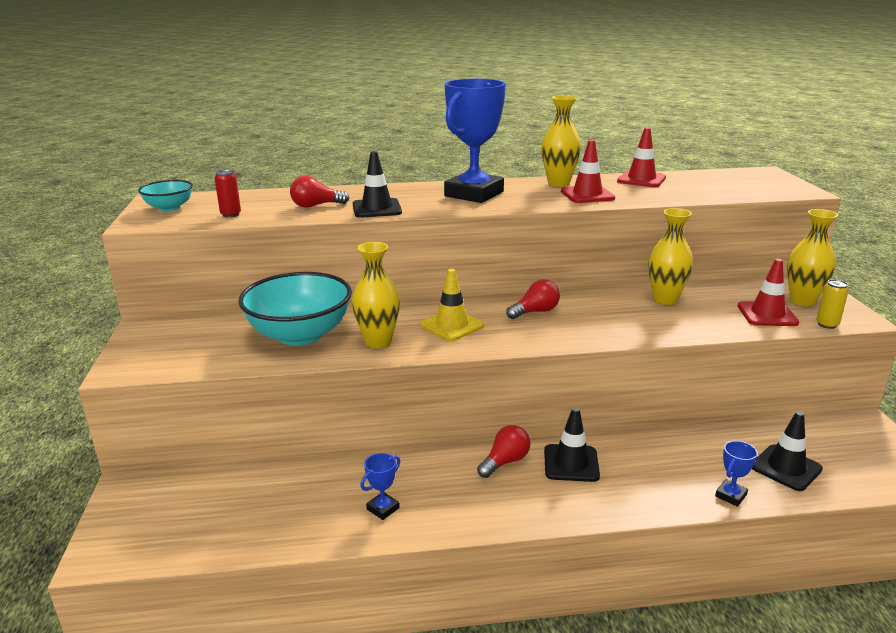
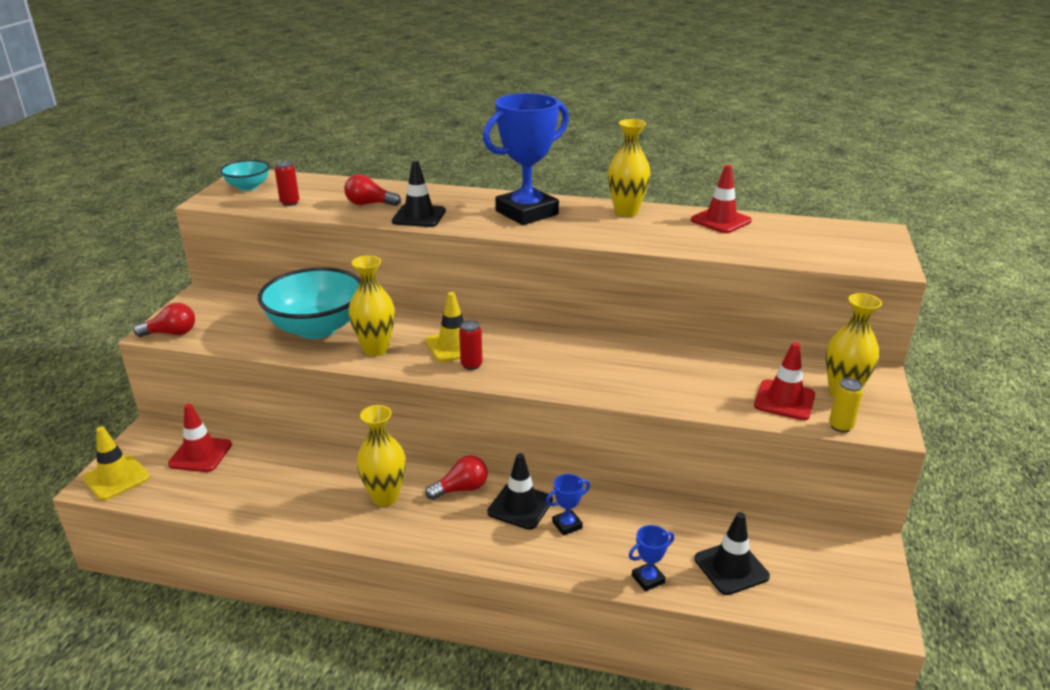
camera: 20 degrees right, 5 degrees up
(119, 543) = (116, 478): none -> yellow traffic cone
(383, 508) = (327, 504): blue trophy -> blue trophy (567, 525)
(483, 337) = (471, 365): none -> red can
(535, 312) = (544, 347): red light bulb -> red light bulb (171, 333)
(587, 195) = (639, 232): red traffic cone -> red traffic cone (200, 454)
(665, 299) = (690, 360): yellow vase -> yellow vase (385, 497)

